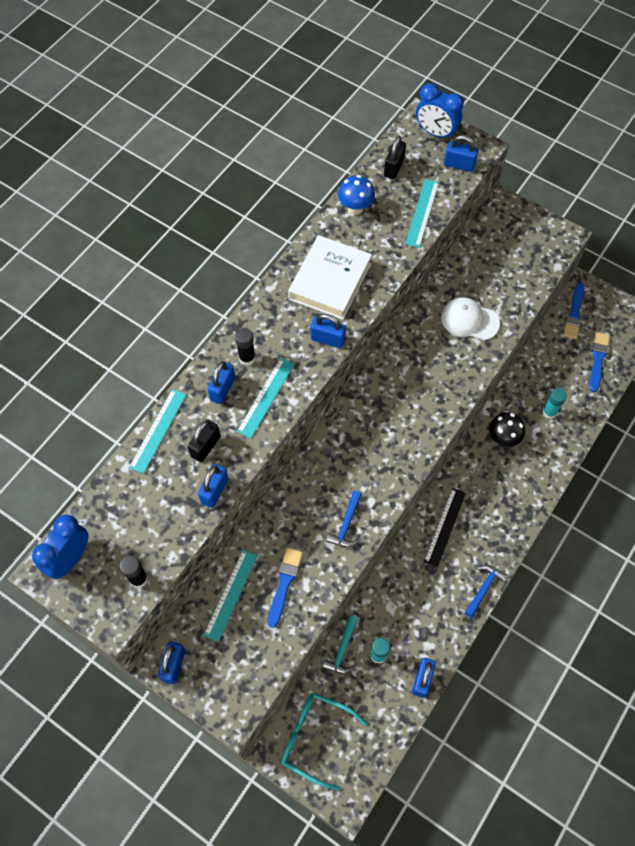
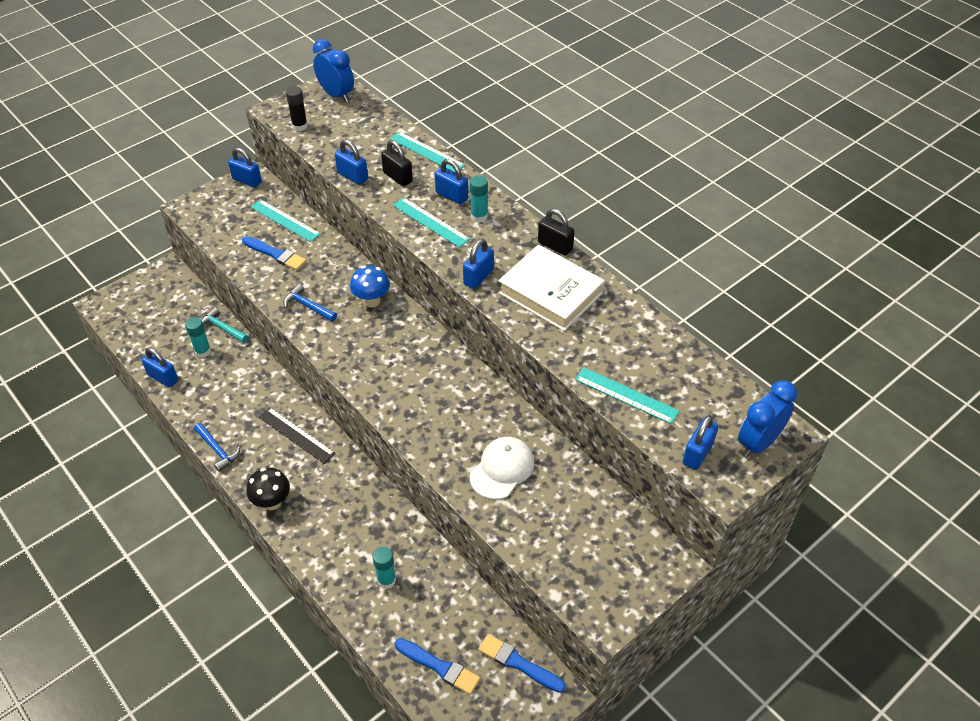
camera: 105 degrees right, 15 degrees down
(247, 358) = (479, 216): black glue stick -> turquoise glue stick
(314, 738) = (162, 295): turquoise glasses -> none
(355, 208) = (647, 335): blue mushroom -> blue mushroom (371, 301)
(393, 168) = (704, 384): black padlock -> black padlock (555, 246)
(503, 438) = (372, 519): black mushroom -> black mushroom (272, 502)

